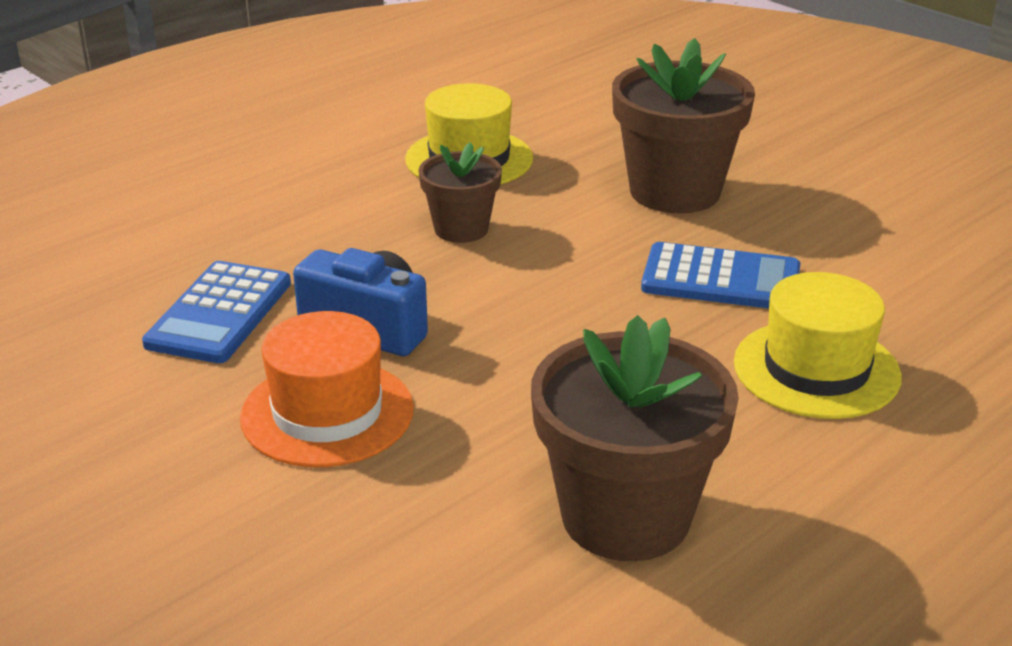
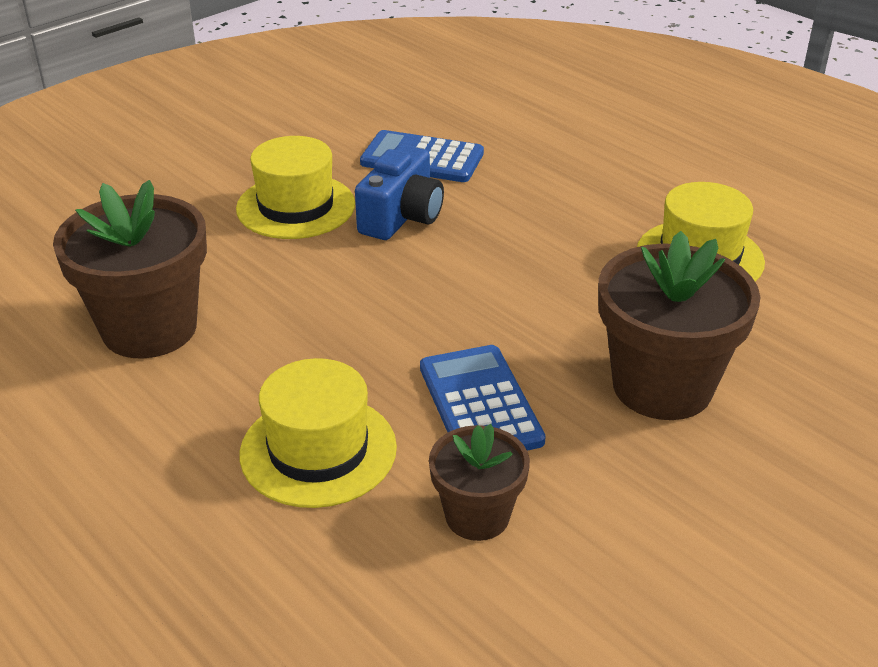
camera: 90 degrees right, 5 degrees up
(327, 413) = (296, 206): orange hat -> yellow hat
(461, 229) = (559, 255): brown flower pot -> brown flower pot (477, 516)
(721, 279) = (479, 404): blue calculator -> blue calculator turned 150 degrees clockwise

